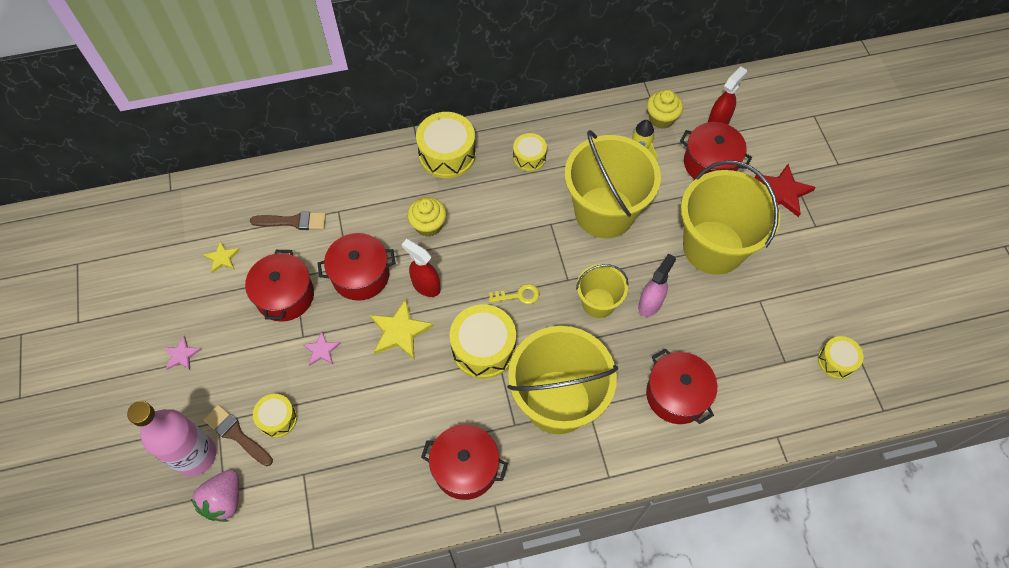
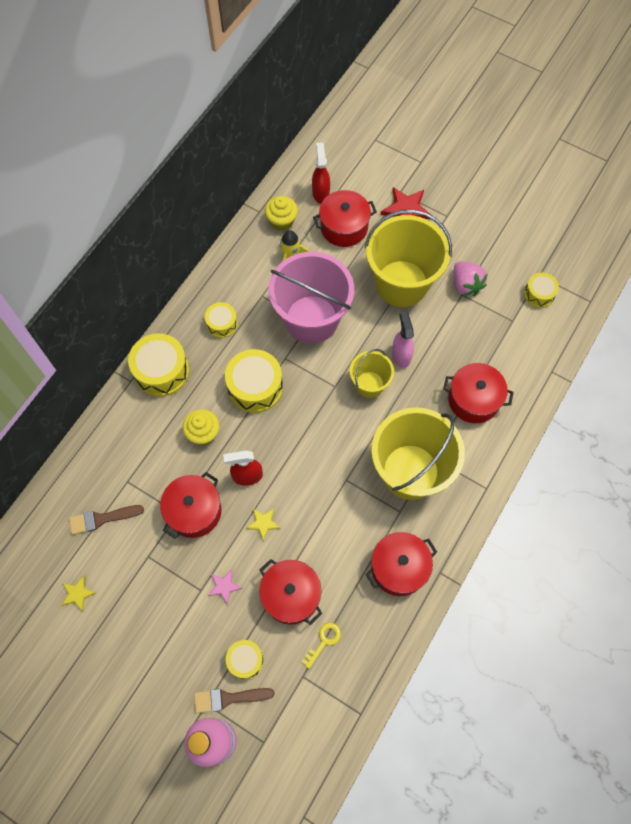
camera: 45 degrees left, 5 degrees up
(181, 355) = (127, 687): pink star -> none
(224, 500) = (270, 747): pink strawberry -> pink strawberry (466, 285)
(285, 295) = (156, 575): red pot -> red pot (291, 595)
(293, 221) = (102, 519): brown brush -> brown brush turned 150 degrees counterclockwise
(400, 331) = (263, 523): yellow star -> yellow star, size x0.57
(483, 348) = (329, 482): yellow drum -> yellow drum (255, 387)
(519, 295) = (315, 426): yellow key -> yellow key (324, 641)
(604, 212) = (311, 319): yellow bucket -> pink bucket

